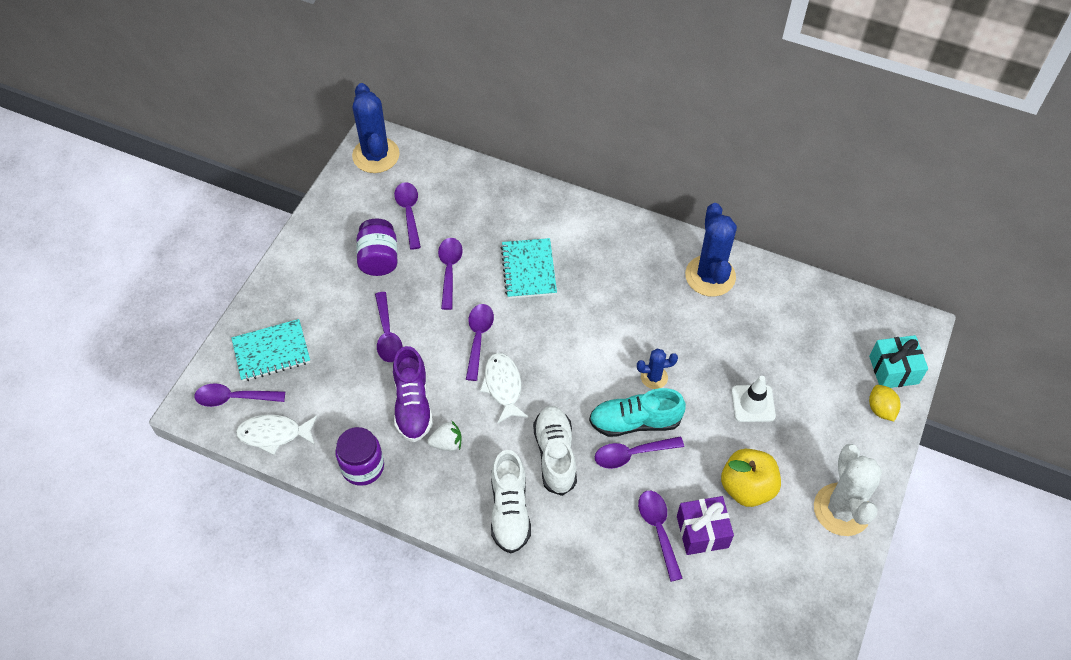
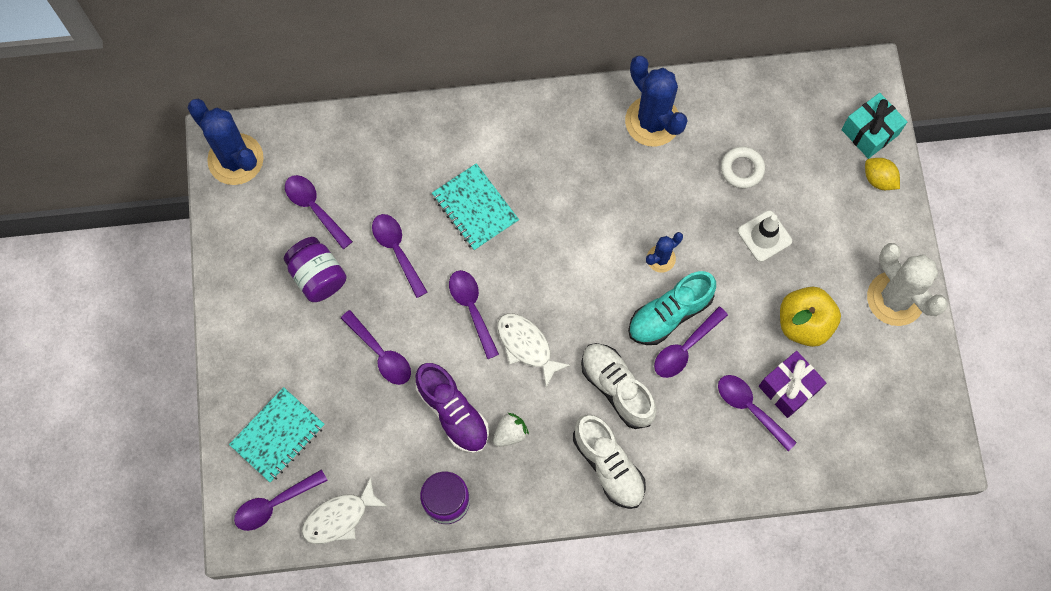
camera: 30 degrees left, 15 degrees up
(764, 345) = (742, 169): none -> white ring

